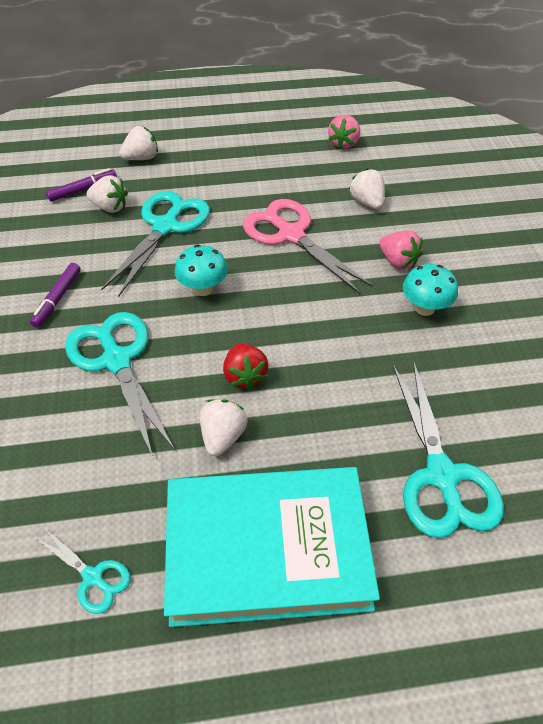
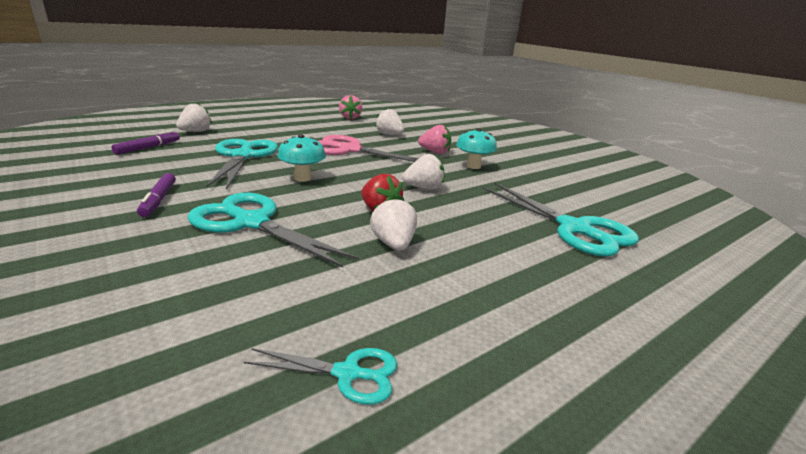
camera: 30 degrees left, 25 degrees down
(110, 207) = (182, 153): white strawberry -> white strawberry (424, 188)
(267, 549) = (502, 298): turquoise book -> none

